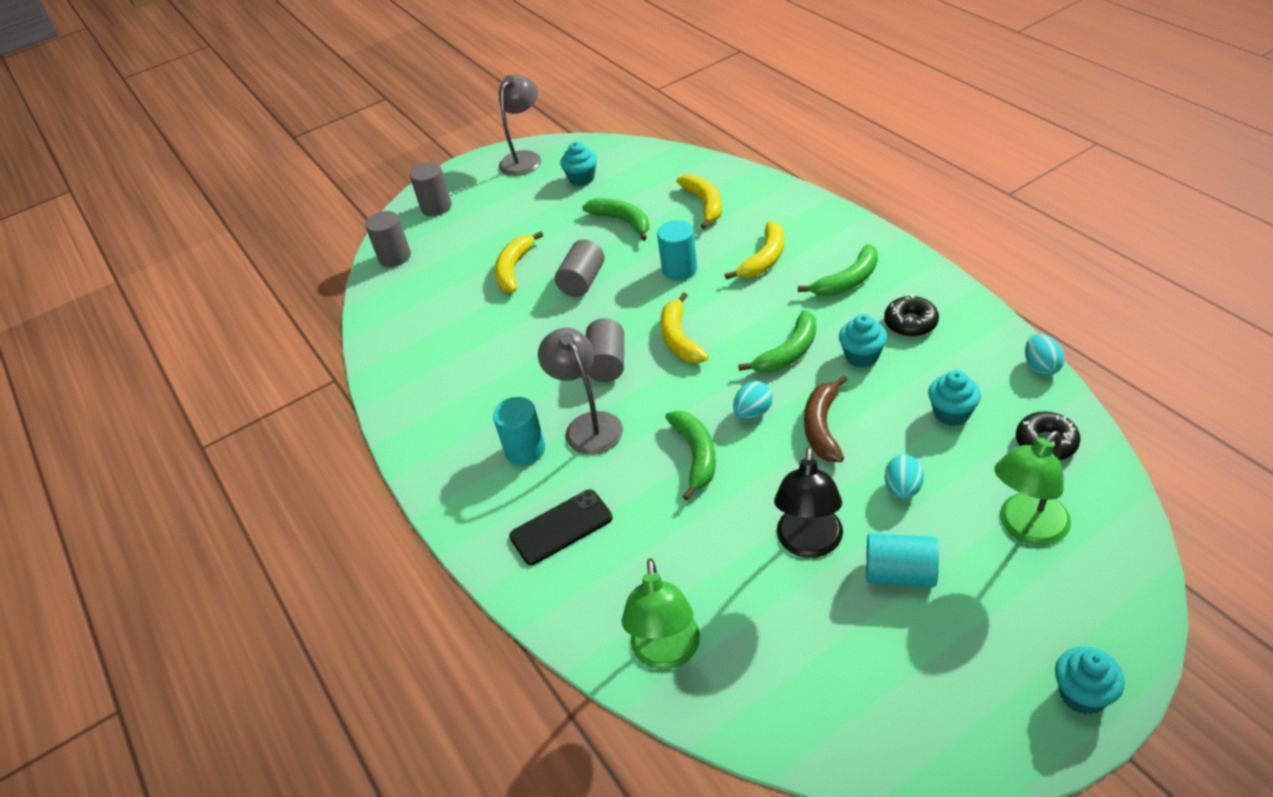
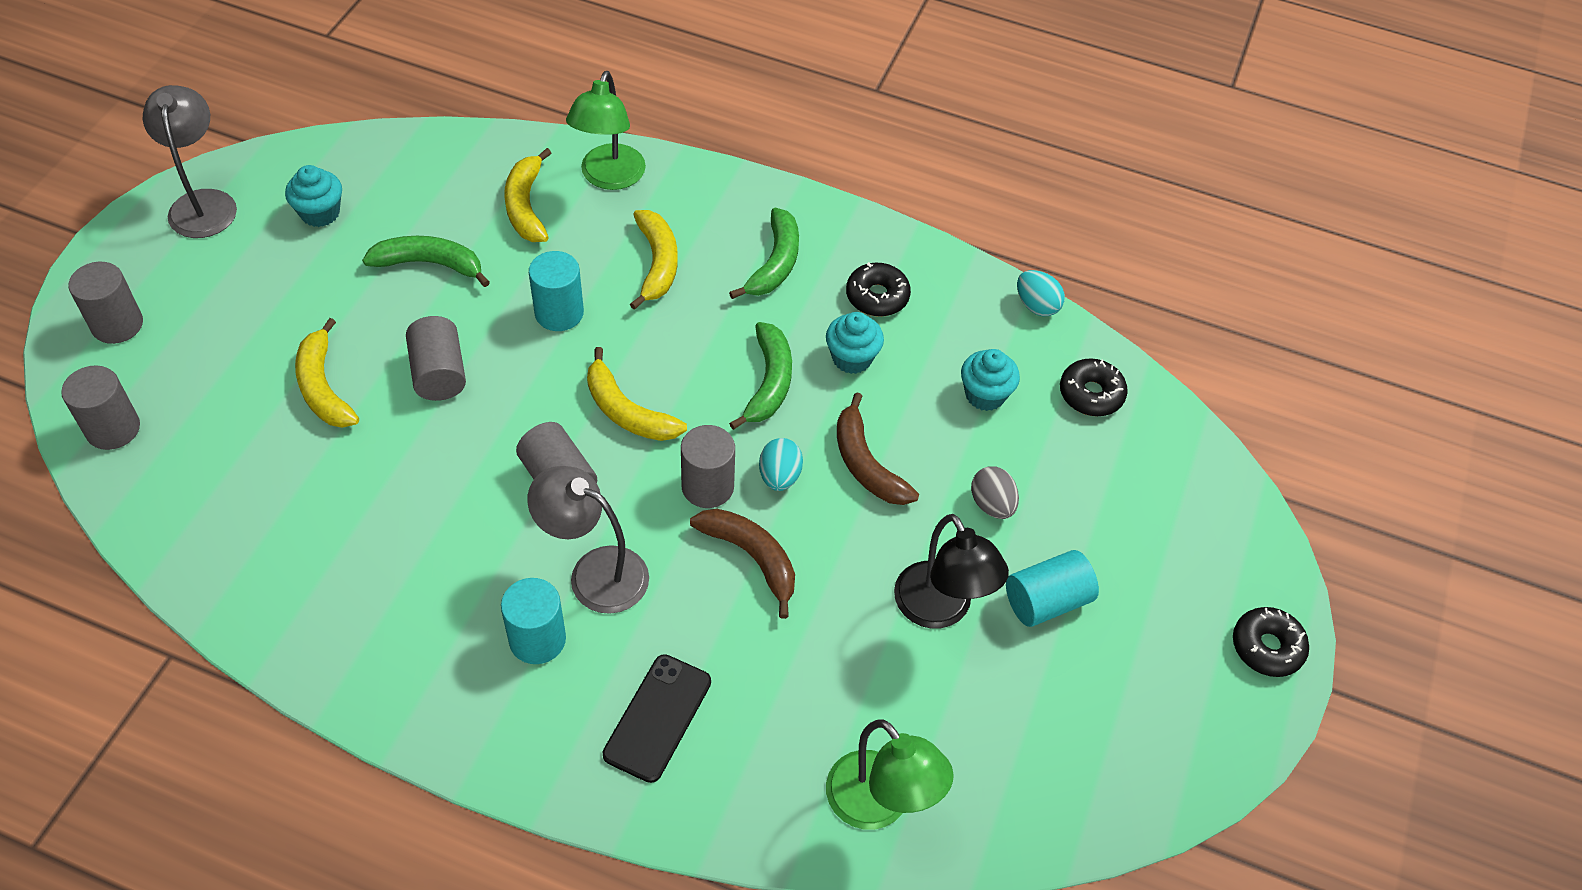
camera: 45 degrees left, 10 degrees up
(696, 456) = (752, 558): green banana -> brown banana
(698, 401) = (707, 486): none -> grey cylinder
(704, 204) = (526, 206): yellow banana -> yellow banana turned 135 degrees counterclockwise
(902, 489) = (992, 504): turquoise egg -> grey egg
(1026, 528) = (1127, 498): green lamp -> green lamp (609, 177)
(1082, 694) = (1267, 647): turquoise cupcake -> black donut

